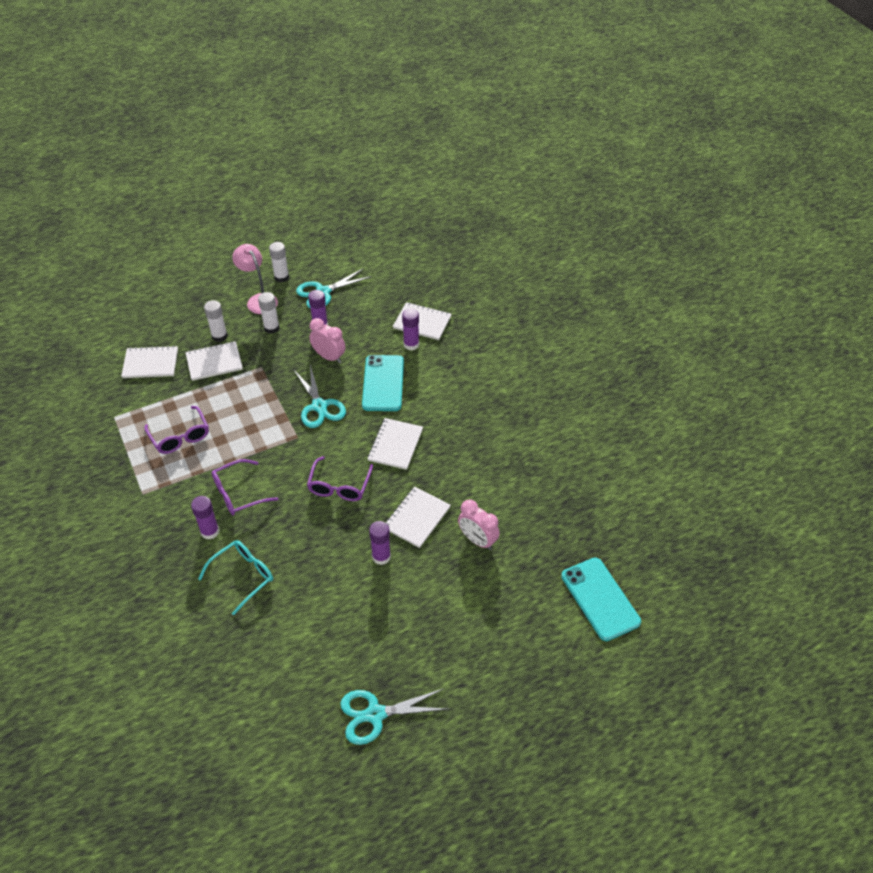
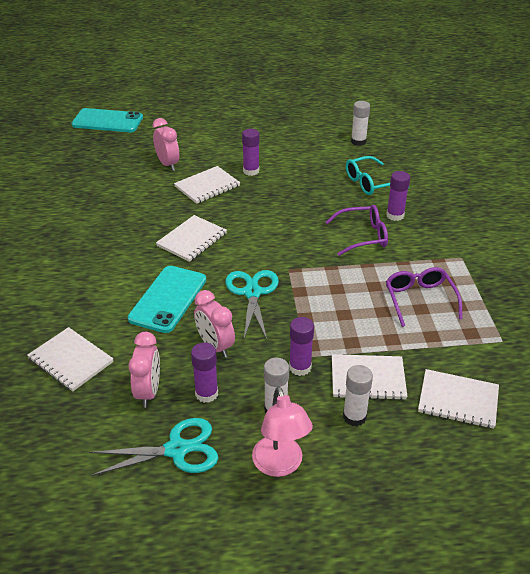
camera: 160 degrees left, 10 degrees down
(281, 277) = (229, 501): white glue stick -> white glue stick (358, 141)
(339, 486) = (263, 221): purple glasses -> none
(358, 317) = (148, 392): none -> pink clock
(375, 714) = (295, 107): turquoise scissors -> none
(411, 344) = (105, 335): purple glue stick -> purple glue stick (300, 367)
(600, 599) = (107, 121): turquoise phone -> turquoise phone turned 75 degrees counterclockwise

